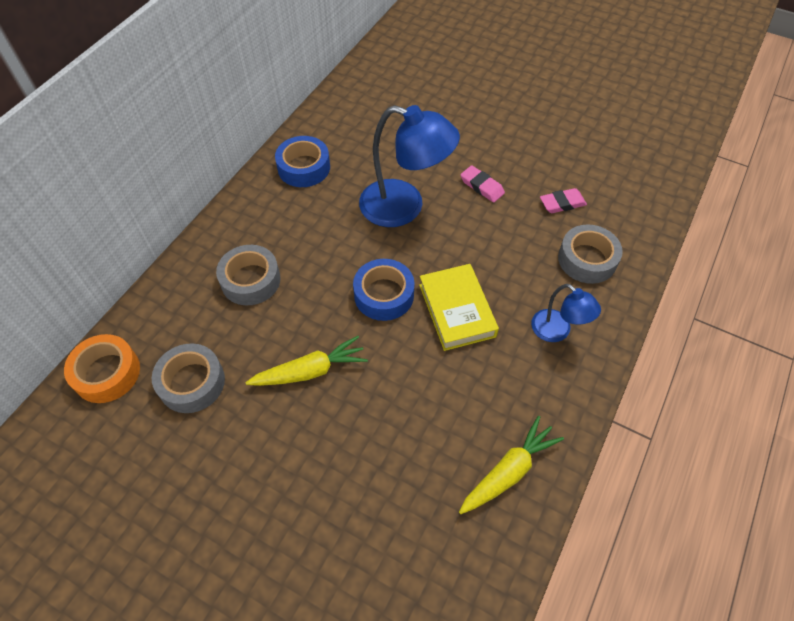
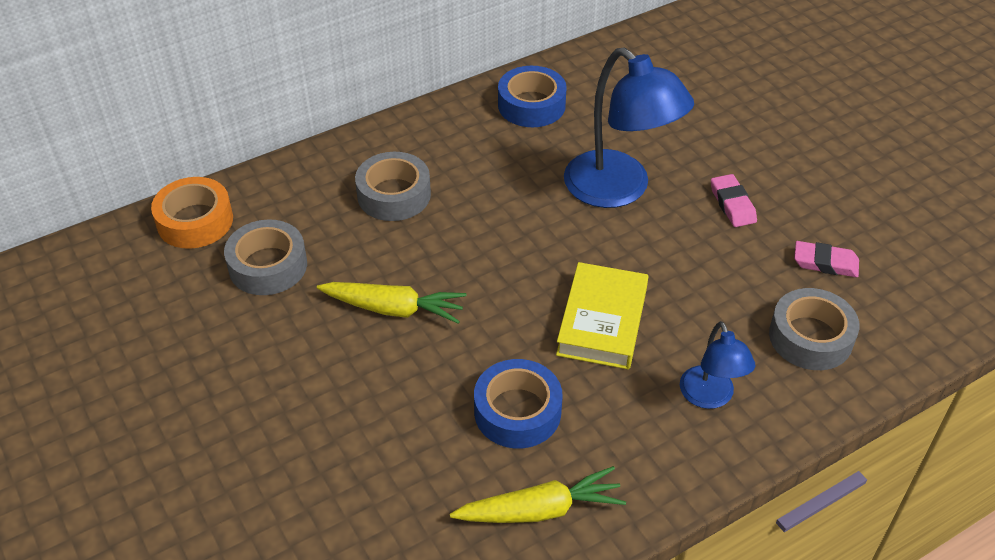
camera: 30 degrees right, 10 degrees down
(384, 295) = (528, 270): blue tape -> blue tape (517, 411)

